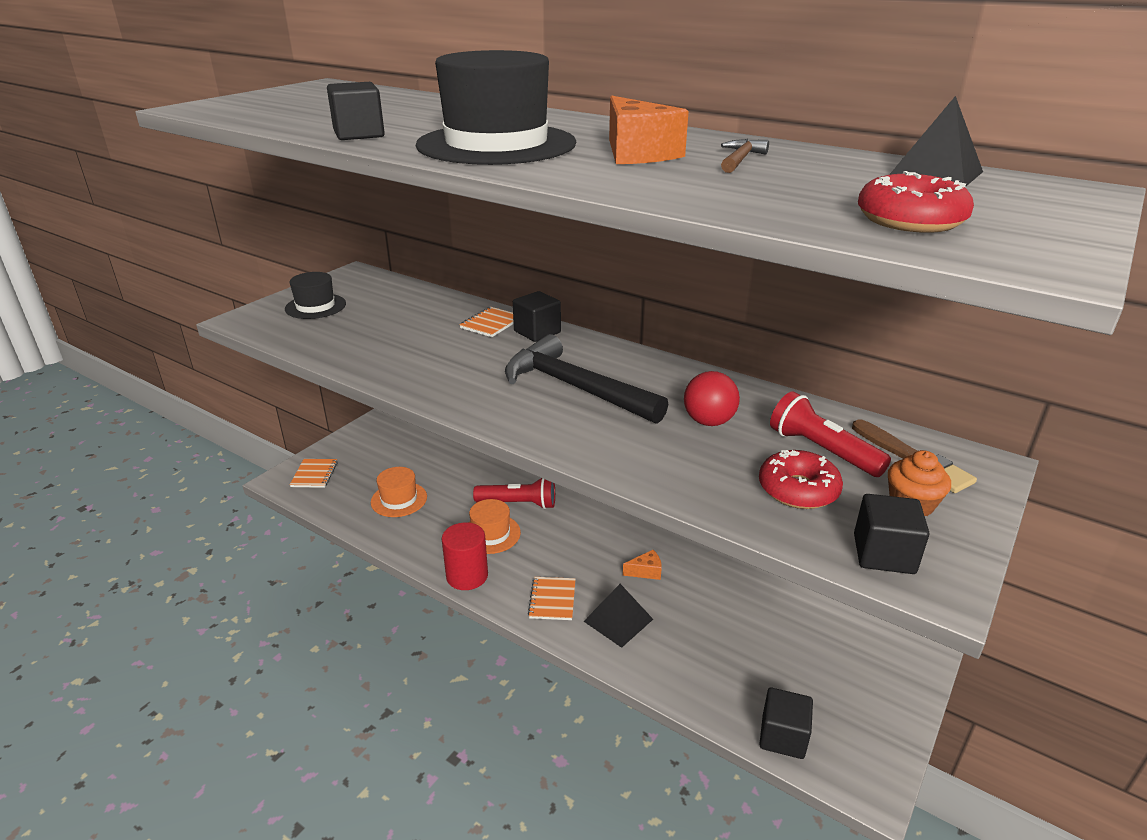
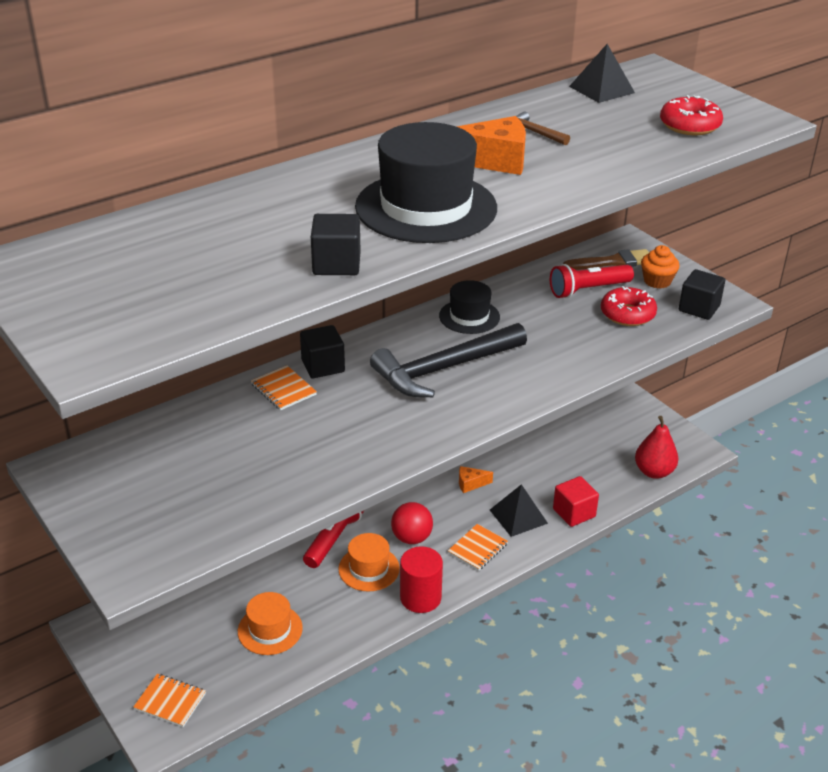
camera: 70 degrees left, 5 degrees up
(315, 306) = (137, 508): black hat -> black hat (469, 316)
(552, 599) = (478, 548): orange notebook -> orange notebook turned 75 degrees counterclockwise
(646, 571) = (470, 484): orange cheese -> orange cheese turned 105 degrees counterclockwise
(652, 667) = (574, 513): none -> red cube
(709, 421) = (529, 322): red ball -> red ball (411, 538)
(782, 736) = (654, 472): black cube -> red pear

